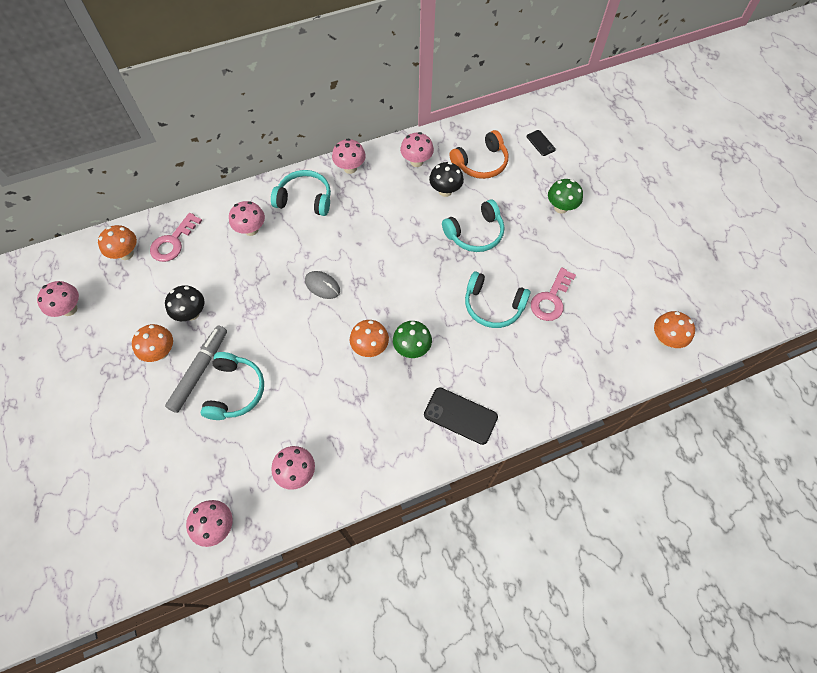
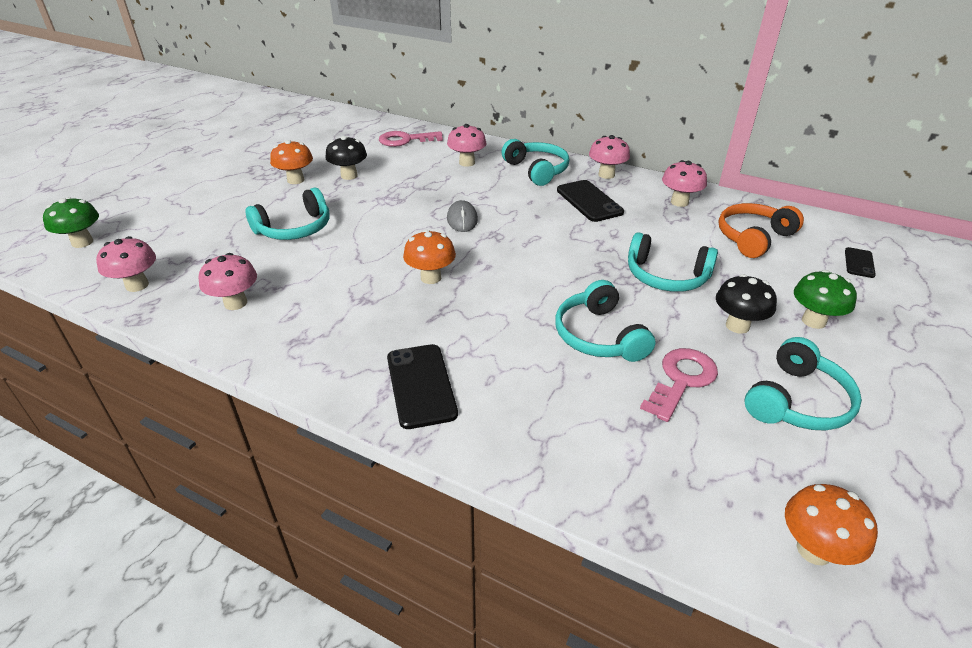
camera: 50 degrees right, 25 degrees down
(69, 309) = (292, 133): pink mushroom -> none
(126, 254) = (369, 129): orange mushroom -> none
(199, 371) = (296, 203): grey marker -> none
(370, 204) = (589, 201): none -> black phone
(412, 348) = (464, 305): green mushroom -> green mushroom (82, 242)
(445, 191) = (679, 233): black mushroom -> black mushroom (737, 326)
(481, 163) = (753, 238): orange headphones -> orange headphones turned 120 degrees clockwise
(551, 299) = (681, 380): pink key -> pink key turned 135 degrees clockwise
(599, 267) = (797, 401): none -> turquoise headphones

